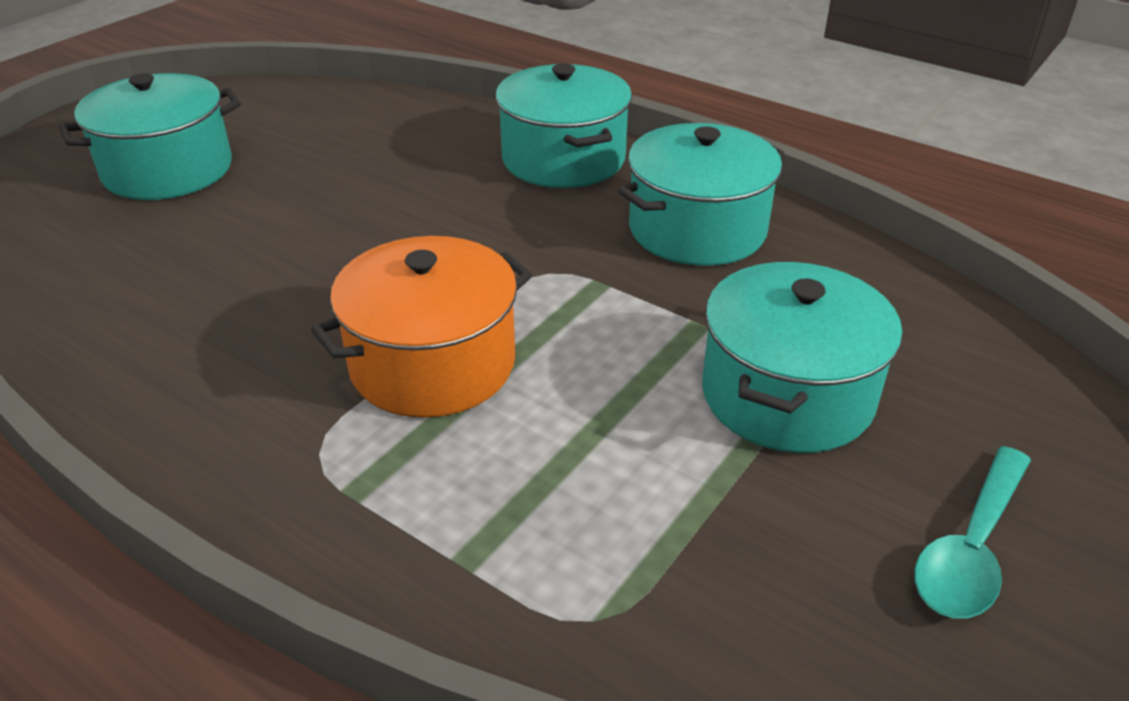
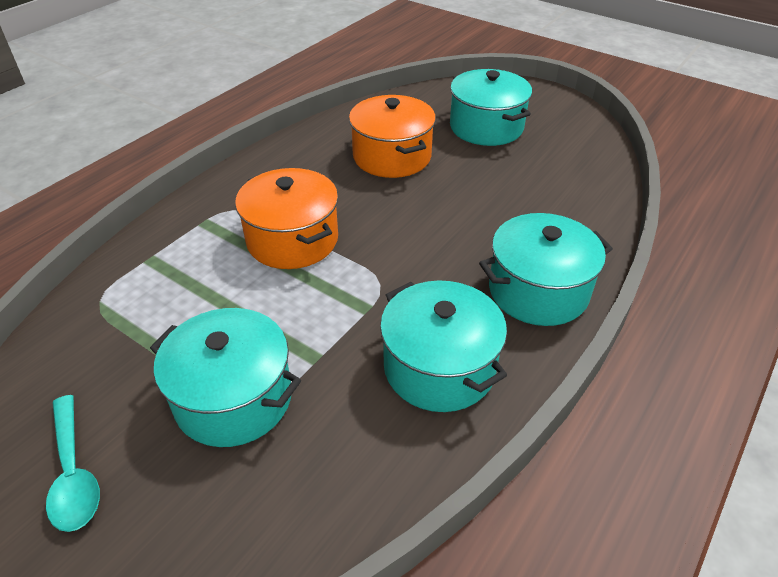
camera: 90 degrees right, 5 degrees up
(213, 261) = (392, 156): none -> orange pot
(971, 548) = (74, 473): turquoise spoon -> turquoise spoon turned 150 degrees counterclockwise

